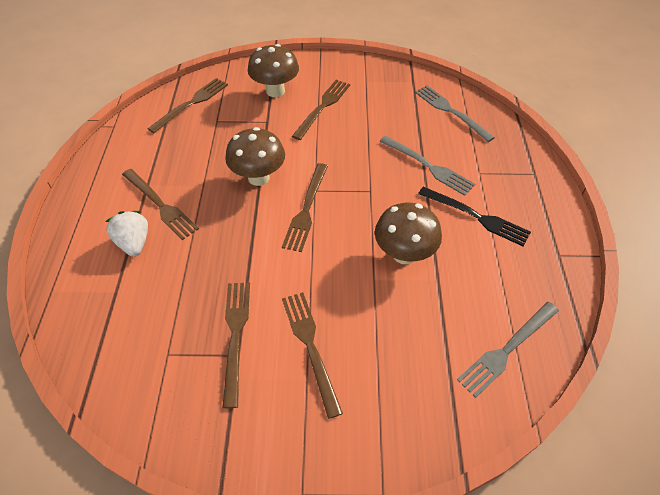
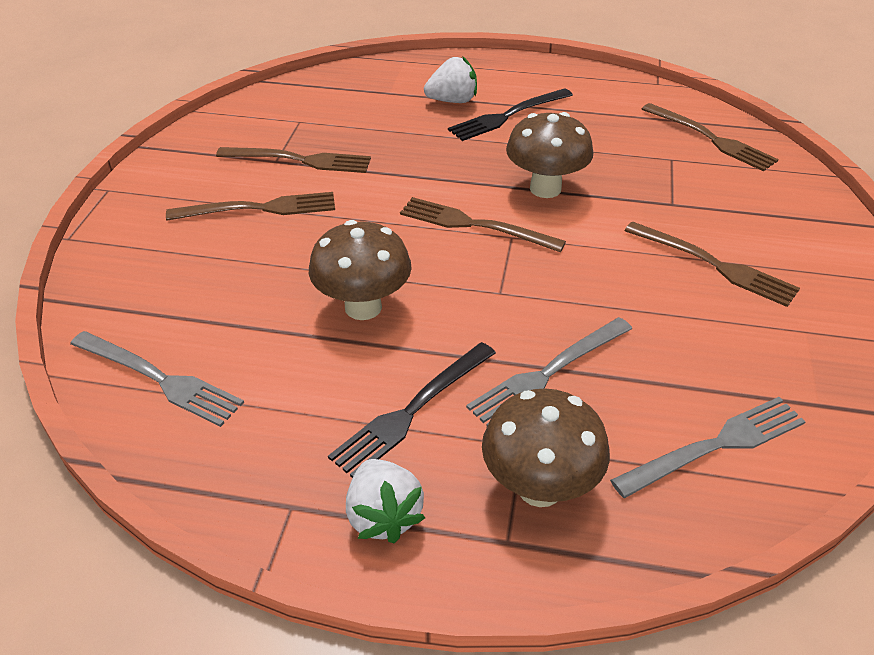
camera: 100 degrees right, 10 degrees down
(160, 205) = (507, 116): brown fork -> black fork
(275, 91) = (754, 217): brown mushroom -> brown mushroom (539, 488)
(507, 350) = (160, 379): grey fork -> grey fork turned 150 degrees clockwise
(544, 217) = (383, 516): none -> white strawberry

